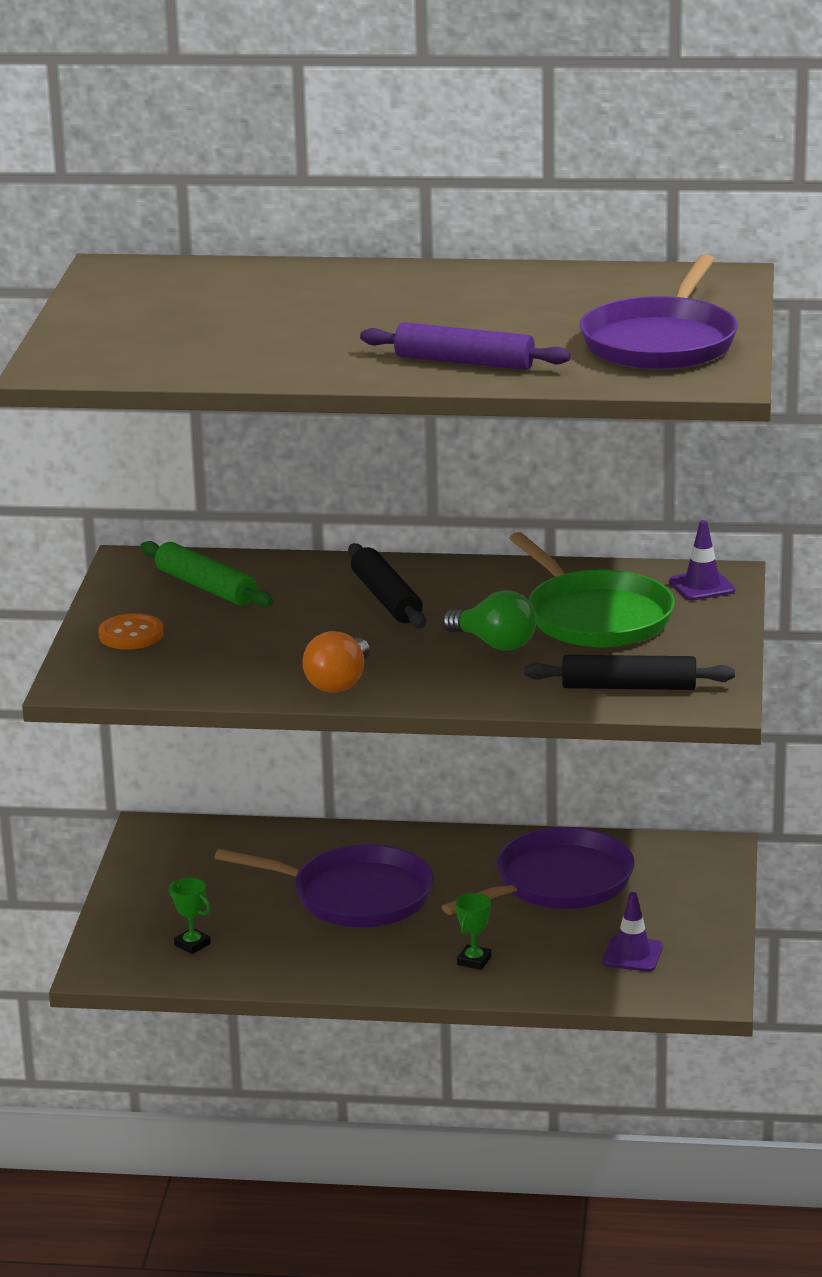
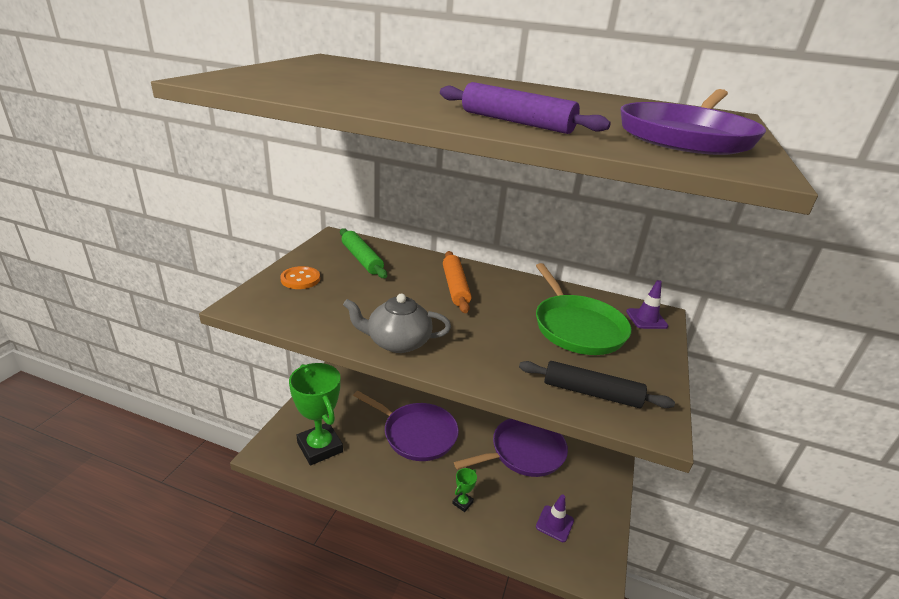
camera: 10 degrees right, 5 degrees up
(192, 944) = (320, 447): green trophy -> green trophy, size x2.45
(339, 683) = (397, 342): orange light bulb -> grey teapot
(386, 599) = (455, 287): black rolling pin -> orange rolling pin
(495, 644) = (508, 333): green light bulb -> none

